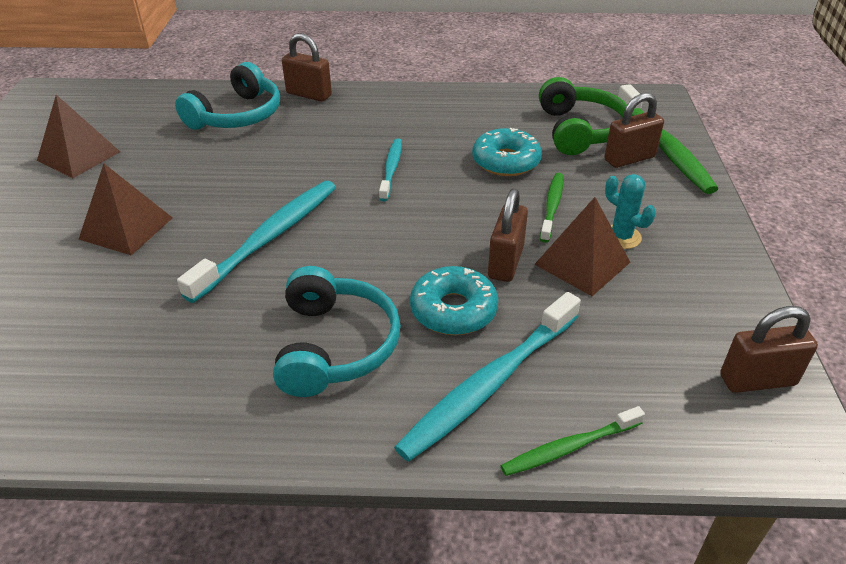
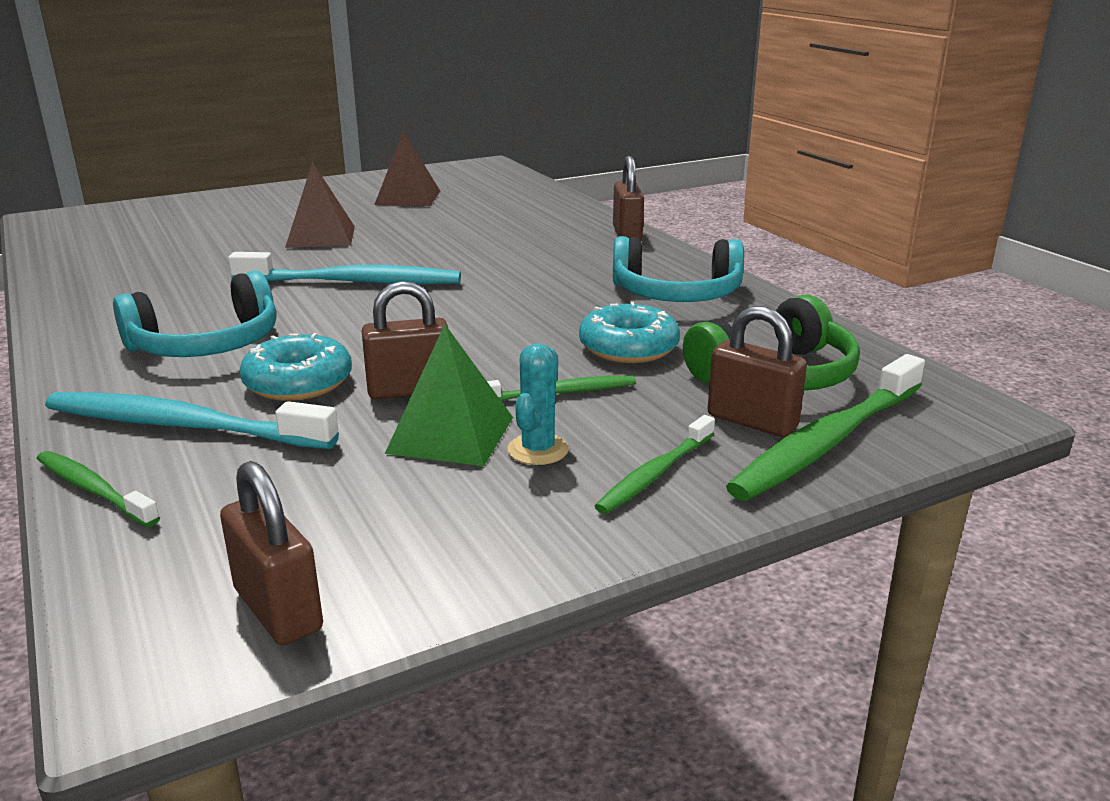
camera: 60 degrees right, 15 degrees down
(237, 115) = (543, 222): turquoise headphones -> turquoise headphones (676, 294)
(391, 169) = (531, 299): turquoise toothbrush -> none
(582, 263) = (450, 434): brown pyramid -> green pyramid
(670, 208) = (655, 473): none -> green toothbrush

